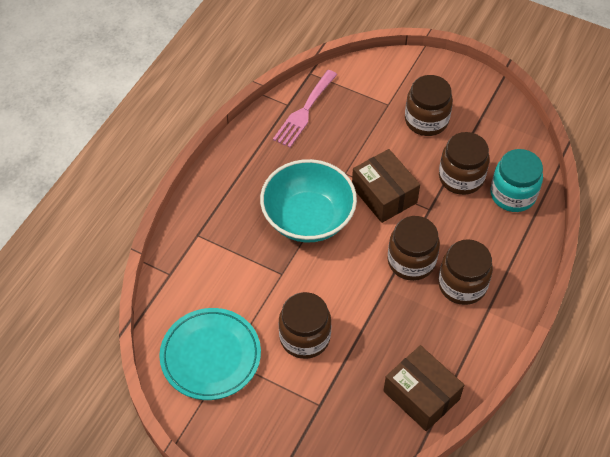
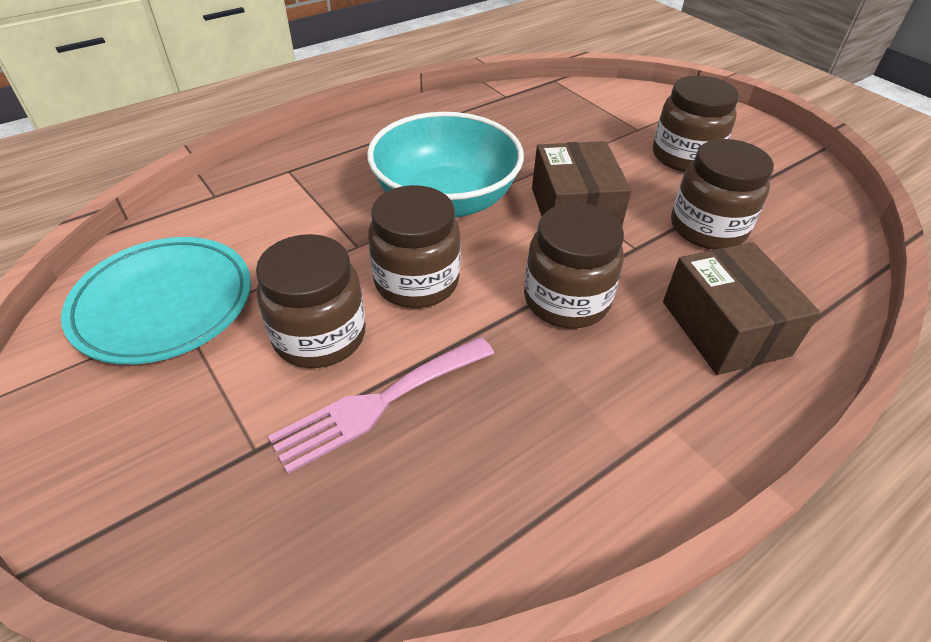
camera: 25 degrees right, 10 degrees down
(304, 111) = (522, 106): pink fork -> pink fork (378, 403)
(421, 395) = (450, 521): brown box -> brown box (725, 328)
(462, 285) = (638, 365): brown jar -> brown jar (416, 281)
(513, 194) = (789, 274): turquoise jar -> none

